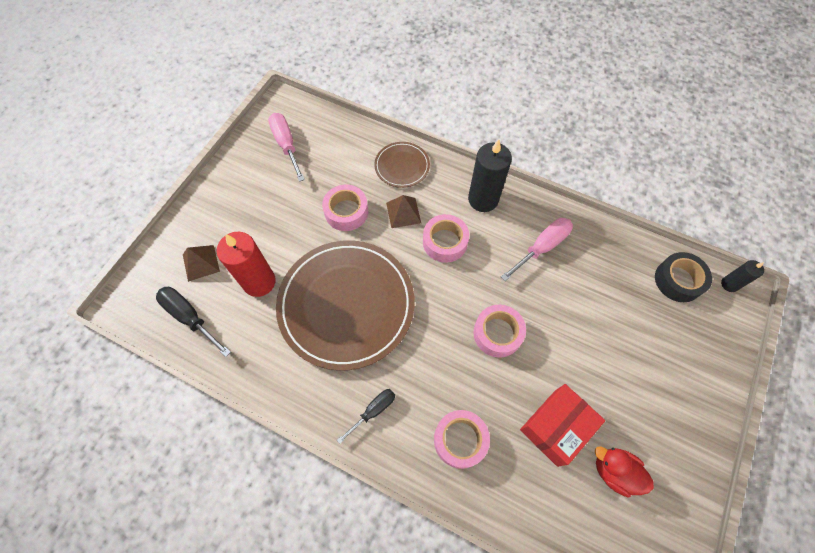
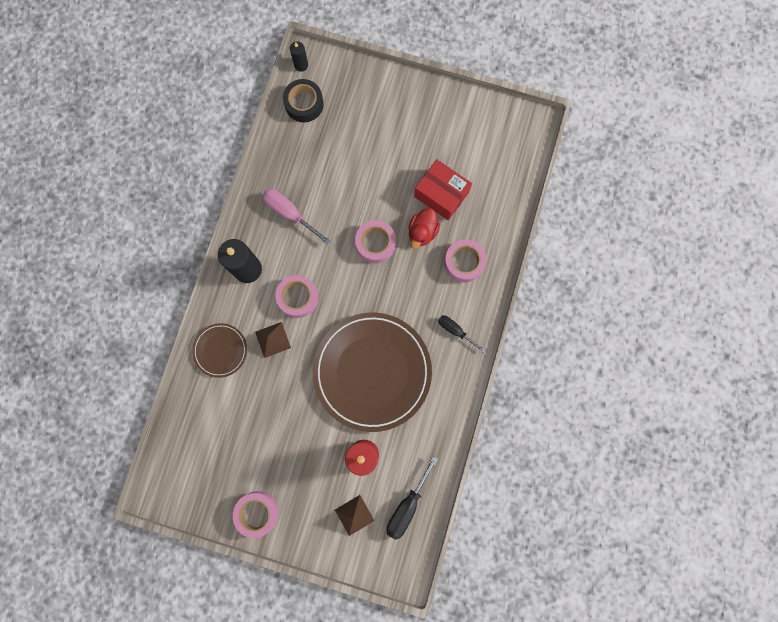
camera: 100 degrees left, 15 degrees up
(286, 145) = (210, 472): pink screwdriver -> none
(346, 212) = (280, 393): pink tape -> pink tape (257, 513)
(614, 471) = (464, 153): red duck -> red duck (422, 232)

